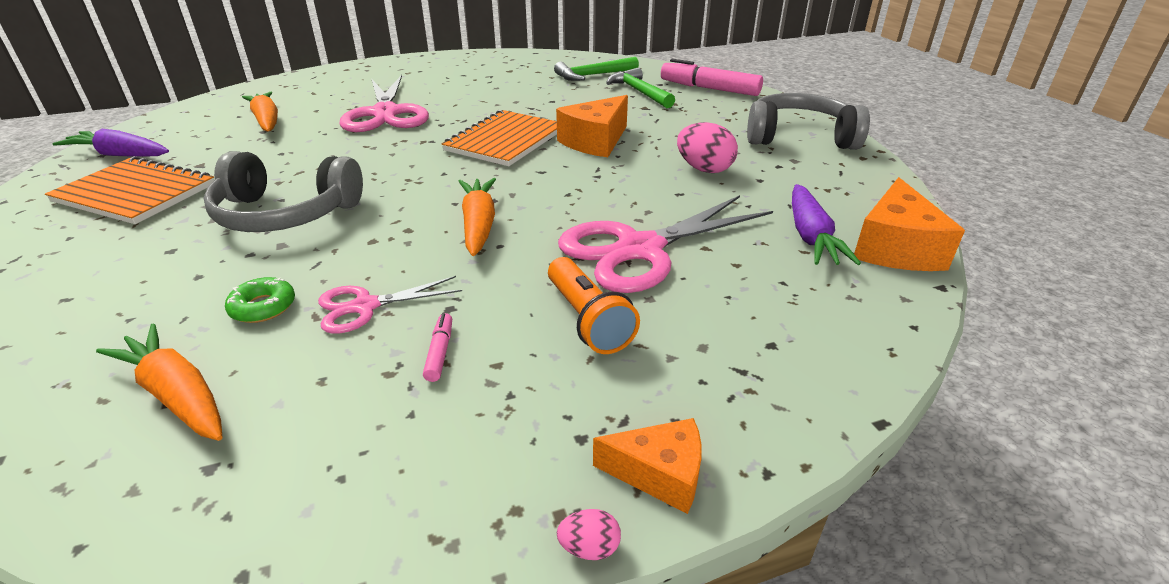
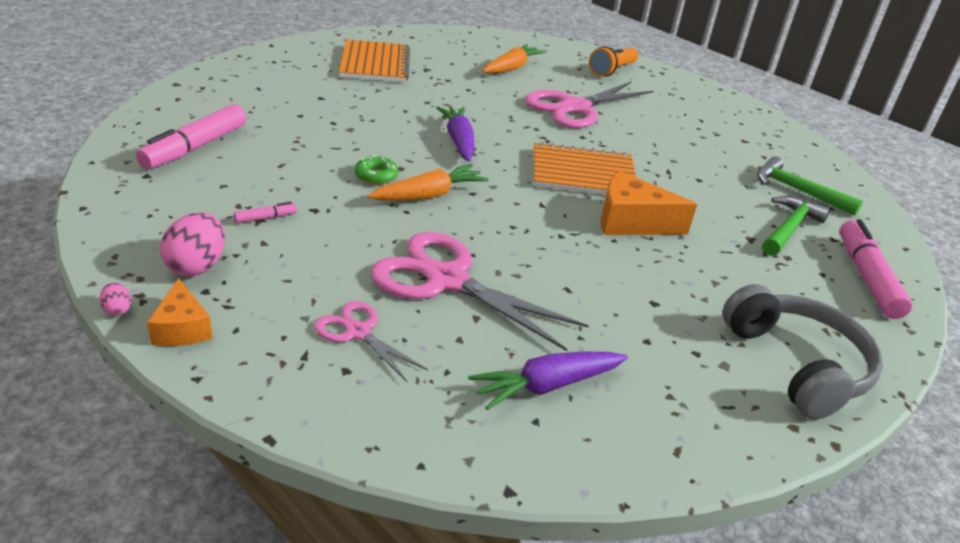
camera: 60 degrees right, 0 degrees up
(120, 155) = (416, 41): purple carrot -> purple carrot (459, 141)
(177, 394) = (195, 147): orange carrot -> pink marker
(263, 307) = (281, 145): green donut -> green donut (376, 176)
(285, 214) = (387, 118): grey headphones -> none
(365, 306) = (299, 178): pink scissors -> pink scissors (358, 332)
(587, 320) = (331, 270): orange flashlight -> orange flashlight (612, 70)
(704, 169) = (635, 298): pink egg -> pink egg (197, 266)
(895, 248) = (569, 454): orange cheese -> none

